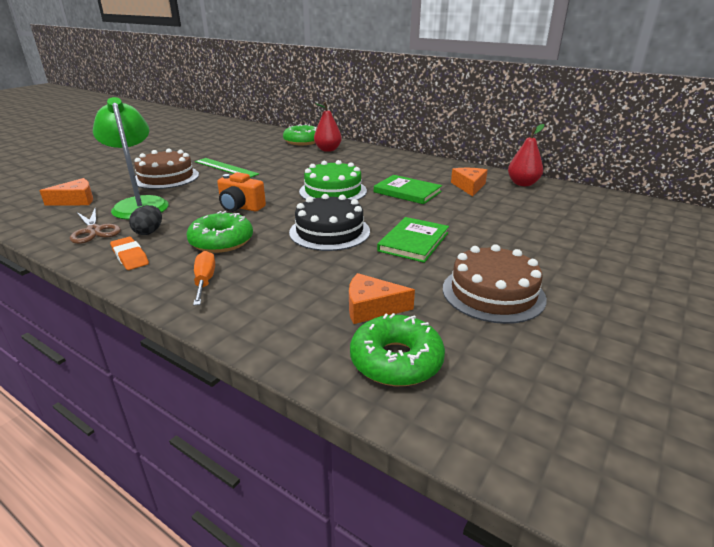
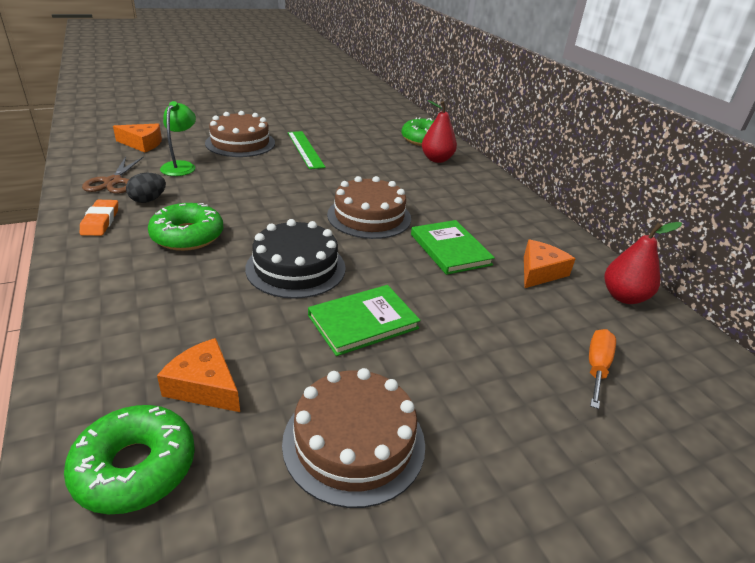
camera: 30 degrees right, 5 degrees up
(139, 204) = (181, 166): green lamp -> green lamp, size x0.60
(205, 281) = (116, 275): orange screwdriver -> orange screwdriver (597, 367)
(240, 207) = (255, 202): orange camera -> none
(333, 191) = (369, 216): green cake -> brown cake

